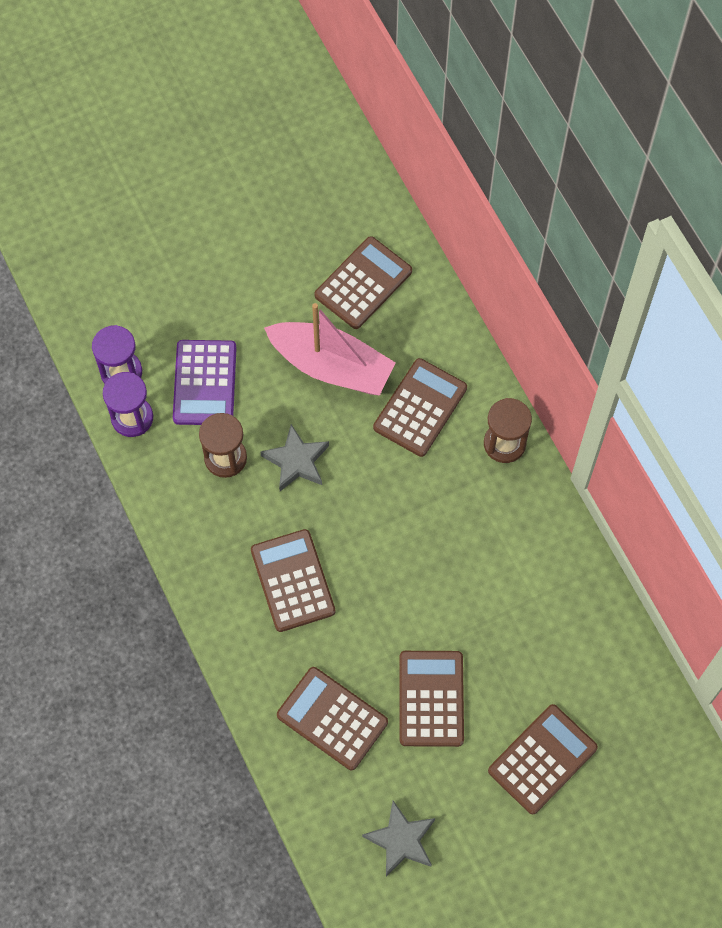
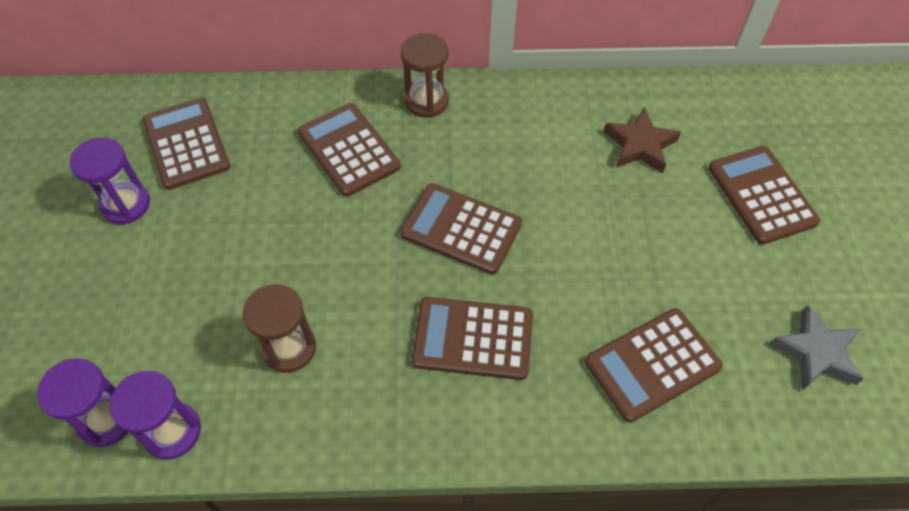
camera: 65 degrees left, 10 degrees down
(205, 383) = (186, 333): purple calculator -> none
(286, 276) = (126, 205): none -> purple hourglass
(296, 461) = (337, 279): grey star -> none
(331, 366) = (253, 205): pink boat -> none
(431, 698) = (664, 262): brown calculator -> brown calculator (461, 229)
(547, 640) = (640, 145): none -> brown star

